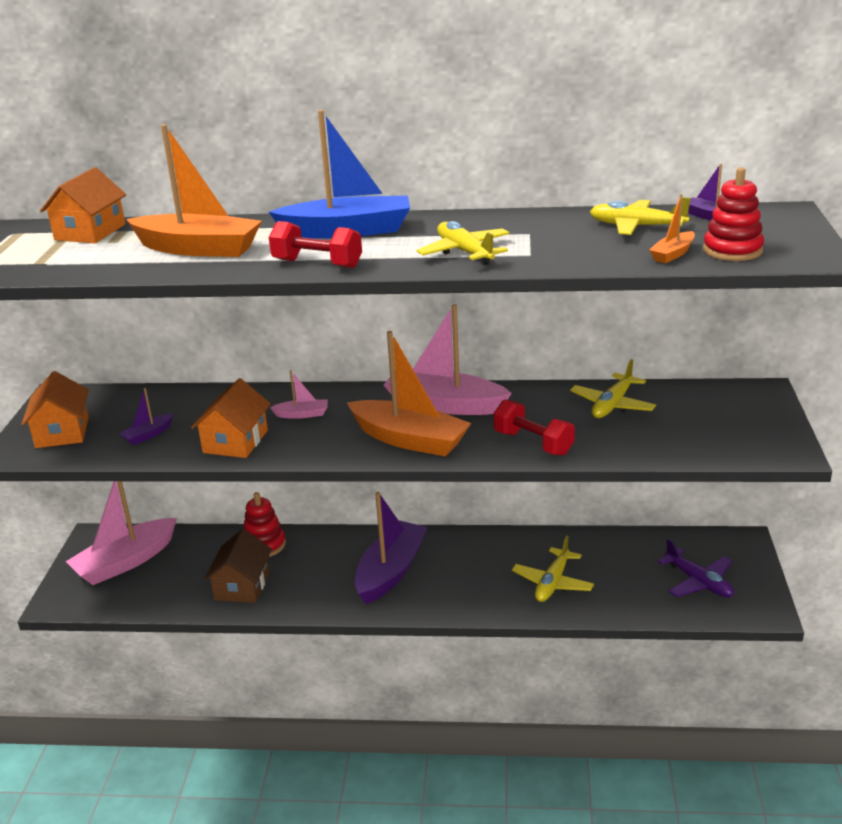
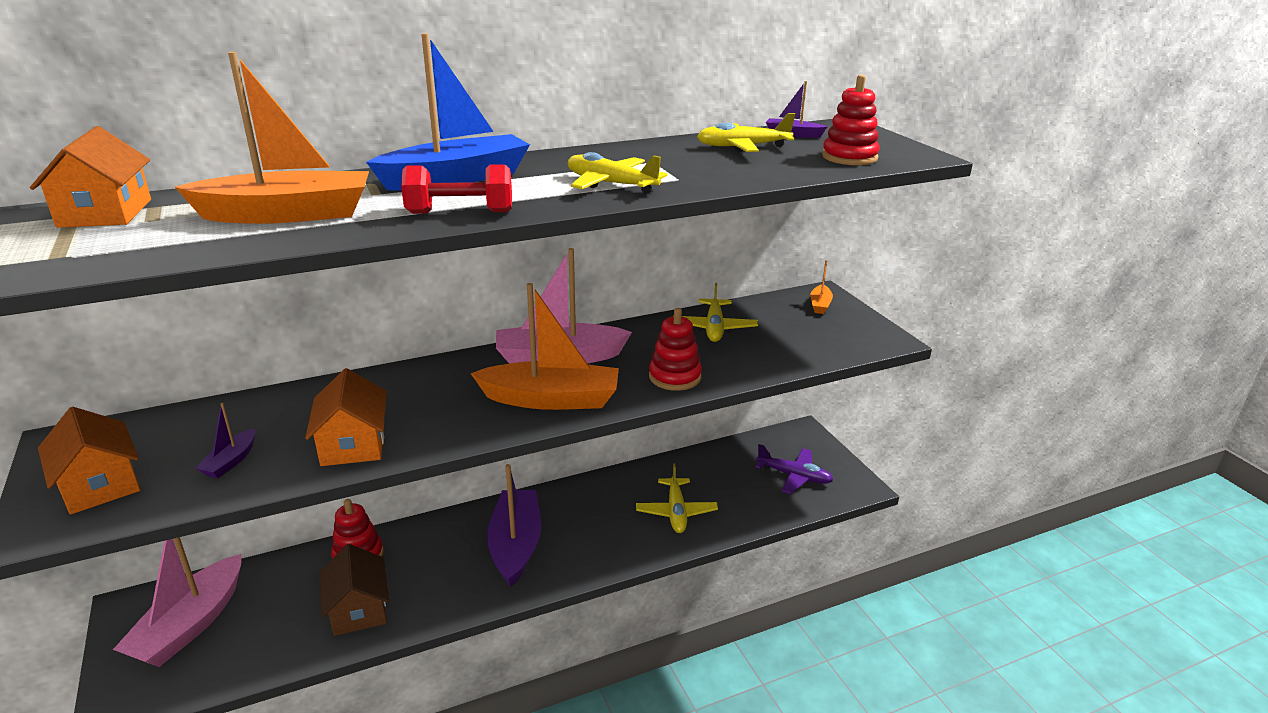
camera: 30 degrees left, 0 degrees up
(302, 414) = (412, 397): pink boat -> none
(533, 443) = (675, 377): red dumbbell -> red stacking toy
(673, 254) = (805, 165): orange boat -> orange boat (820, 305)

